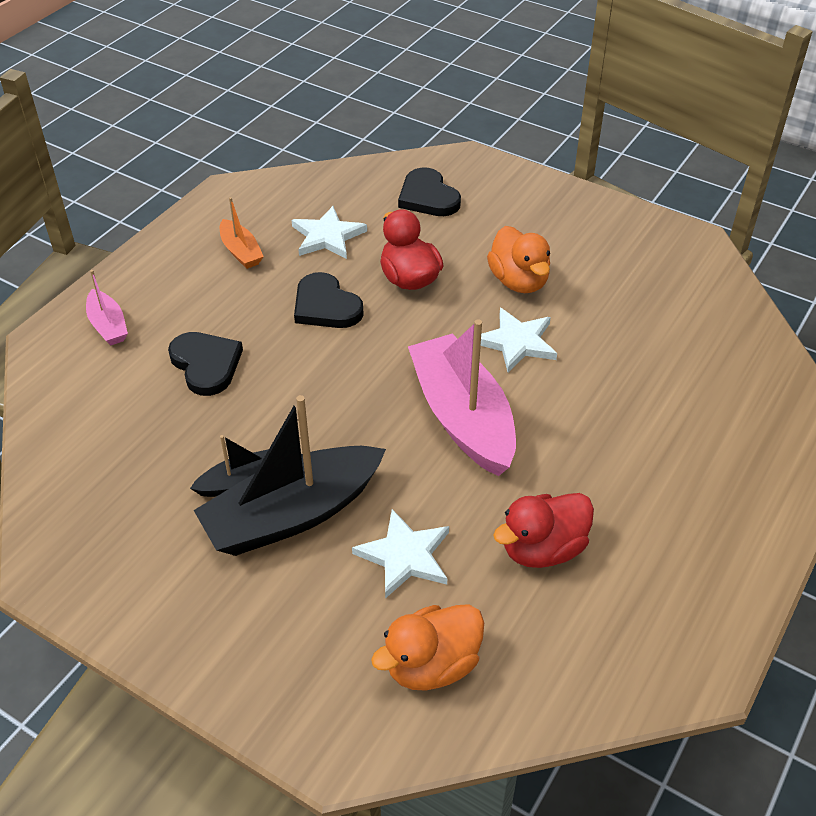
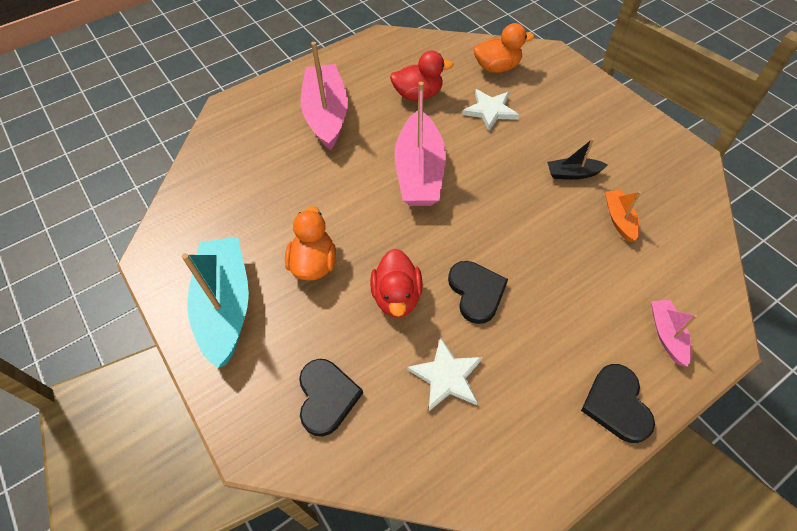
camera: 155 degrees left, 10 degrees up
(206, 364) = (584, 267): black heart -> black heart (616, 404)
(241, 251) = (535, 386): orange boat -> orange boat (619, 219)
(293, 514) = (545, 147): black boat -> none
(517, 342) = (351, 212): white star -> none
(575, 226) = (226, 306): none -> turquoise boat
(660, 462) = (326, 115): none -> pink boat

